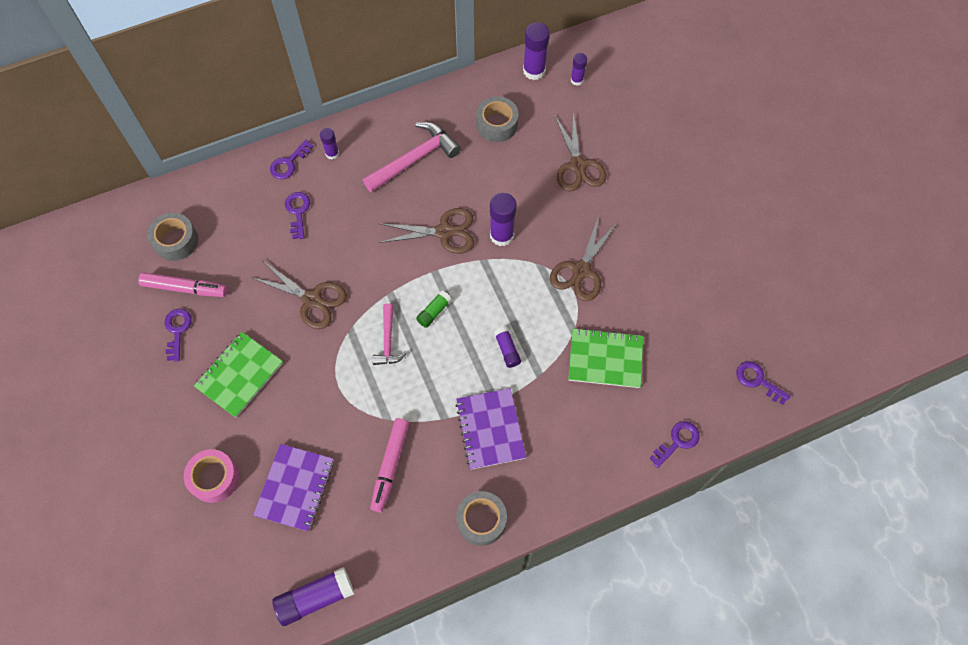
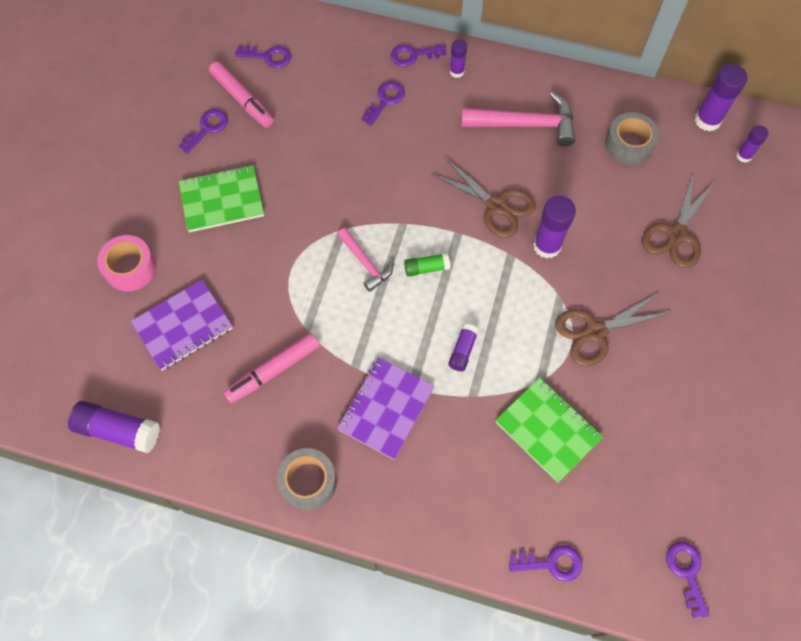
camera: 40 degrees right, 0 degrees up
(176, 241) = (268, 57): grey tape -> purple key
(312, 299) = (333, 181): brown scissors -> none
(388, 341) = (365, 263): pink hammer -> pink hammer turned 75 degrees counterclockwise

